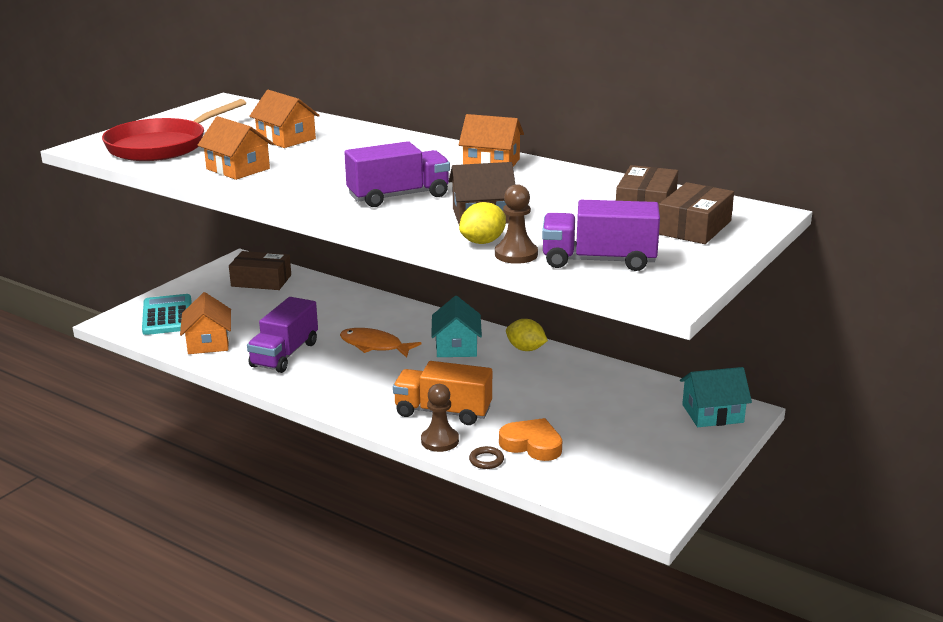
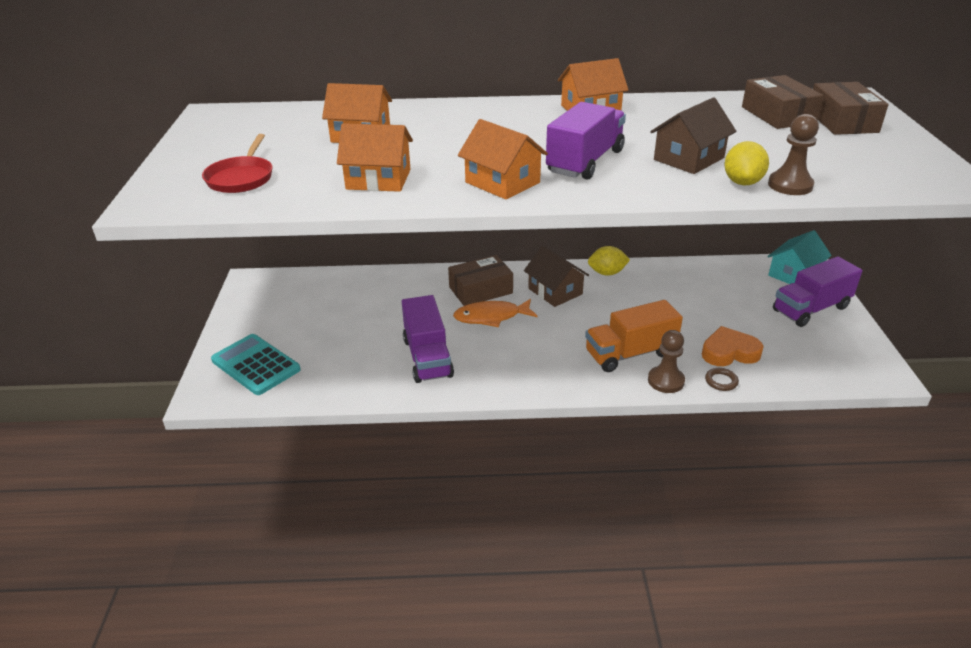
camera: 35 degrees left, 10 degrees up
(162, 146) = (241, 178): red pan -> red pan, size x0.56
(208, 342) = (338, 376): orange house -> orange house (502, 182)
(261, 280) = (300, 293): brown box -> brown box (480, 290)
(456, 346) = (555, 291): turquoise house -> brown house
(598, 261) = (852, 170): purple truck -> purple truck (811, 309)

